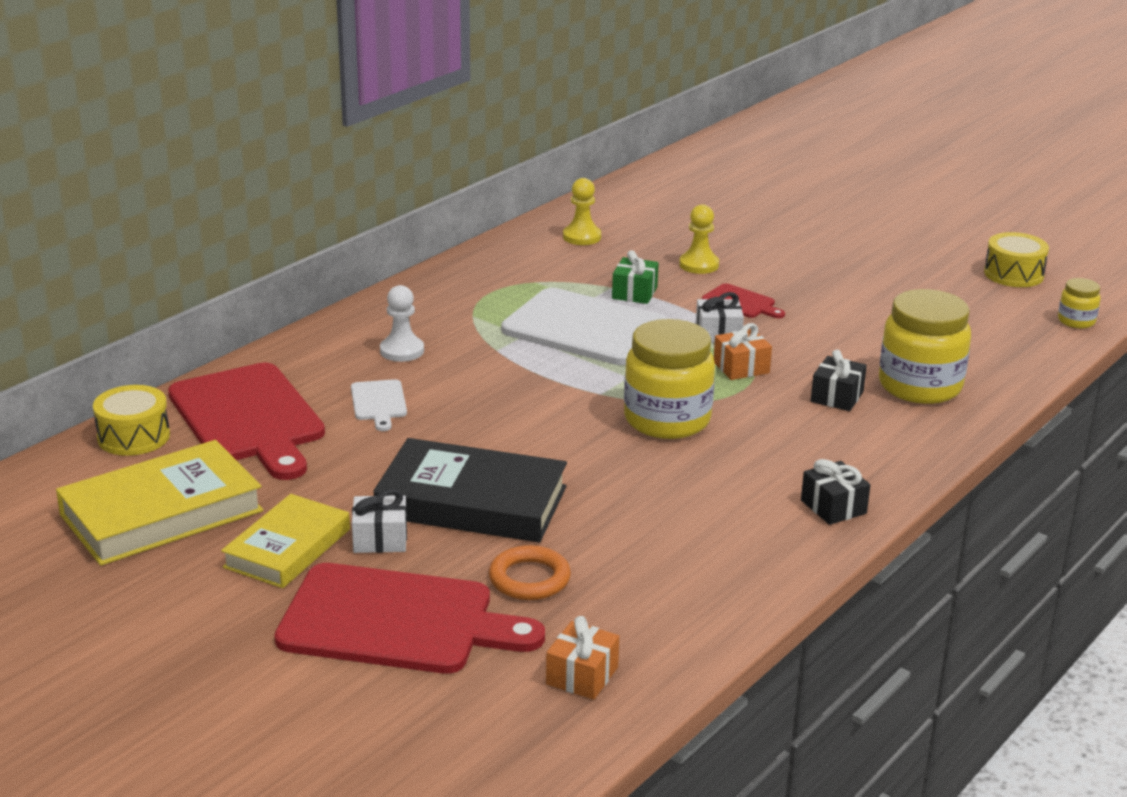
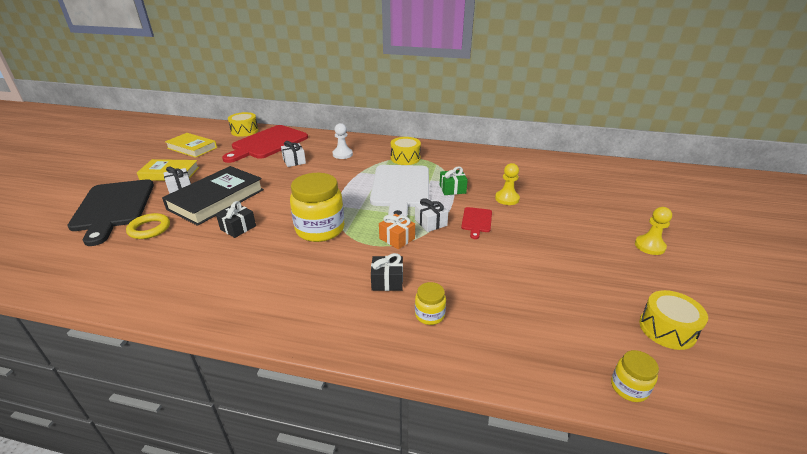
camera: 65 degrees right, 5 degrees up
(161, 512) = (192, 148): yellow book -> yellow book, size x0.66
(379, 403) = (294, 161): white cutting board -> white gift
(395, 621) = (113, 207): red cutting board -> black cutting board
(471, 502) = (216, 199): black book -> black book turned 45 degrees clockwise
(483, 300) = (405, 158): none -> yellow drum
(529, 579) = (149, 229): orange ring -> yellow ring
(582, 237) = (497, 163): yellow pawn -> yellow pawn (649, 246)
(582, 676) = (59, 263): orange gift -> none
(833, 507) = (244, 310): black gift -> black gift (238, 228)
(920, 386) = (429, 315): yellow jar -> yellow jar, size x0.48

